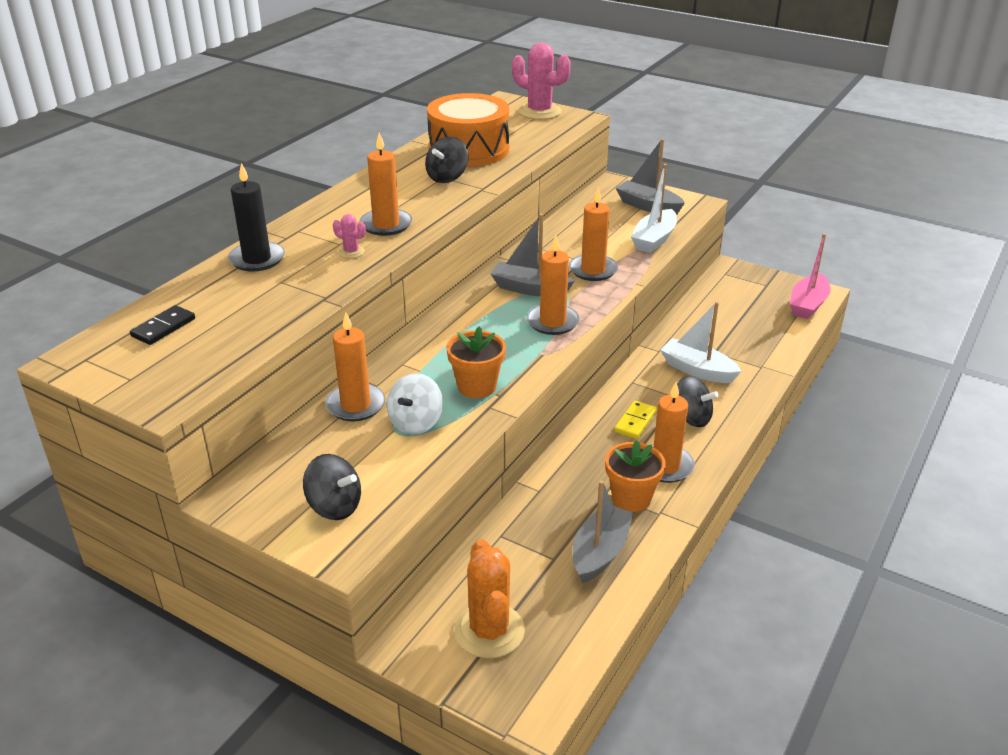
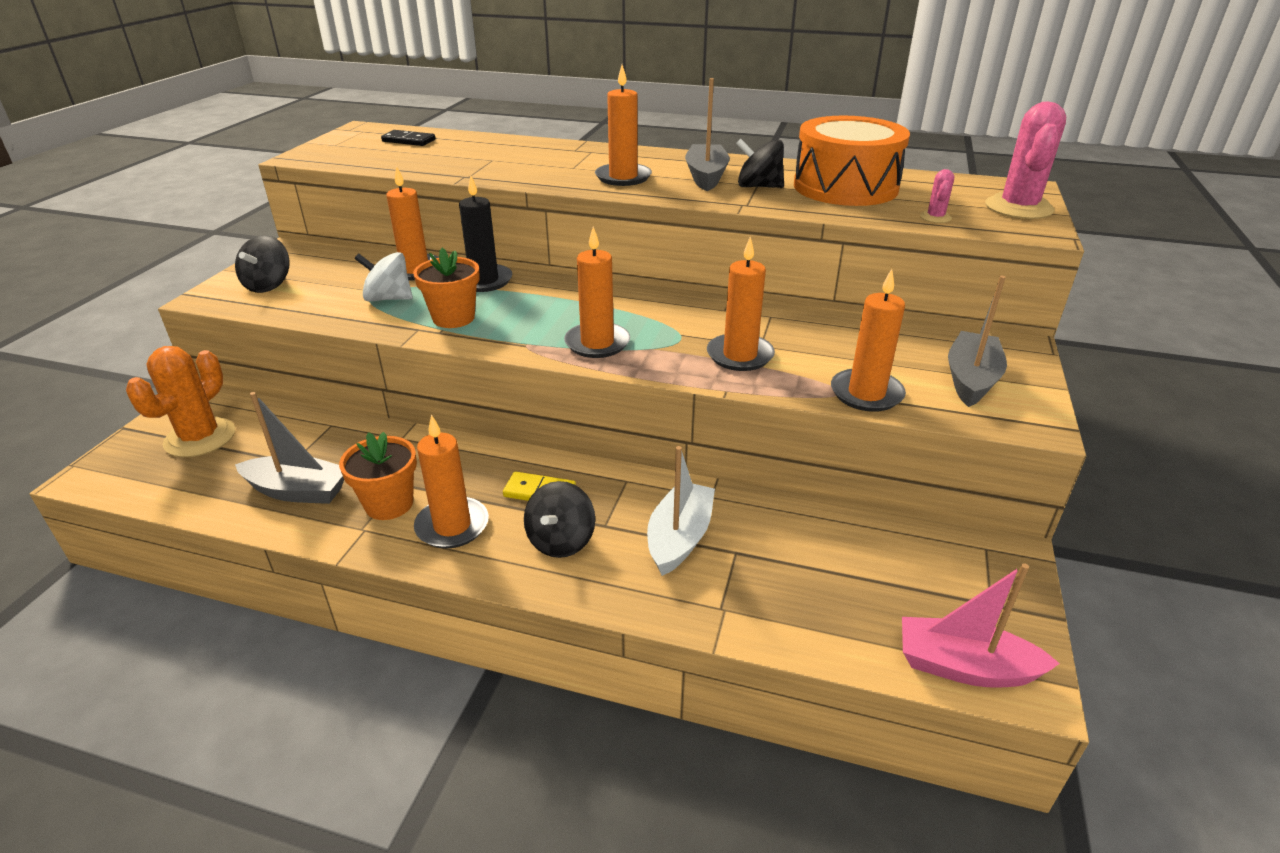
camera: 75 degrees right, 0 degrees up
(257, 259) = (529, 147): black candle -> black candle (484, 281)
(351, 252) = (558, 173): pink cactus -> pink cactus (935, 217)
(489, 631) = (200, 438): orange cactus -> orange cactus turned 45 degrees counterclockwise
(530, 289) = (667, 321): grey boat -> grey boat (706, 177)
(654, 239) = (866, 393): white boat -> orange candle

